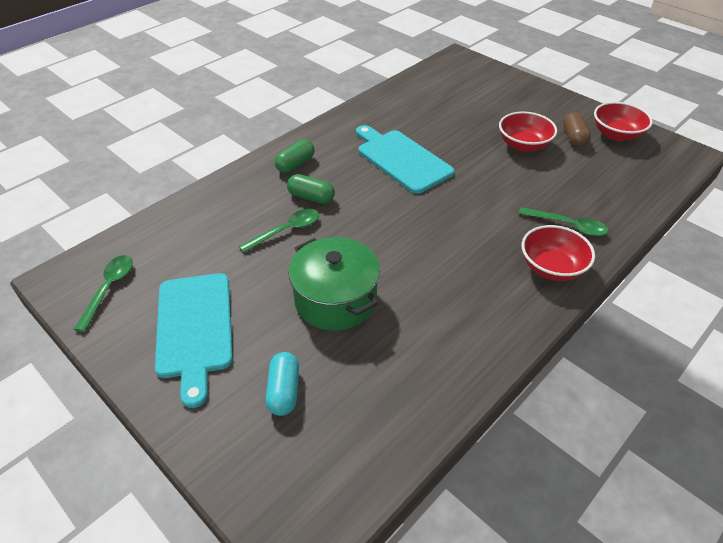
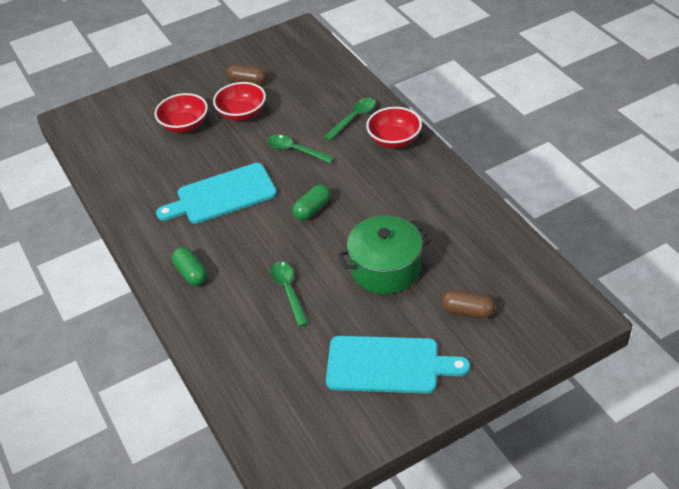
camera: 70 degrees left, 0 degrees up
(109, 288) = (316, 431): green spoon -> green spoon (295, 150)
(284, 391) = (468, 311): turquoise capsule -> brown capsule
(311, 197) = (248, 267): green capsule -> green capsule (312, 209)
(616, 134) = (256, 57): red bowl -> red bowl (184, 125)

